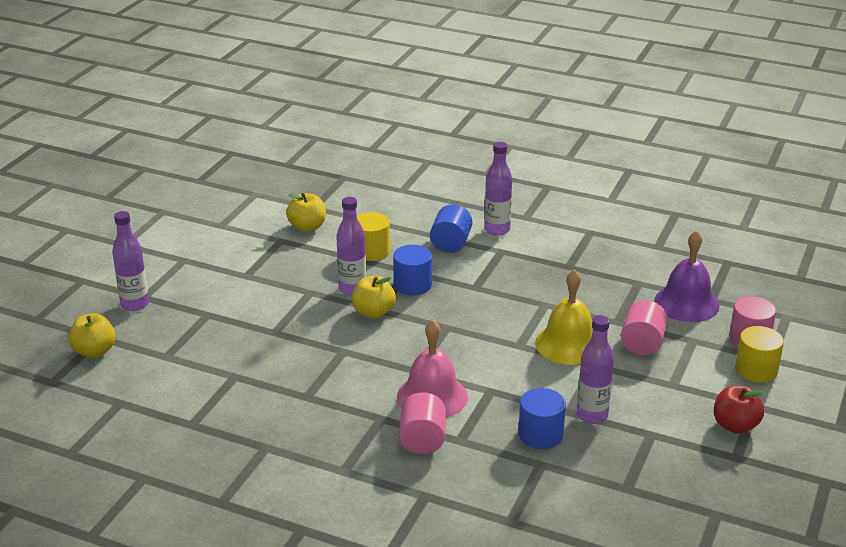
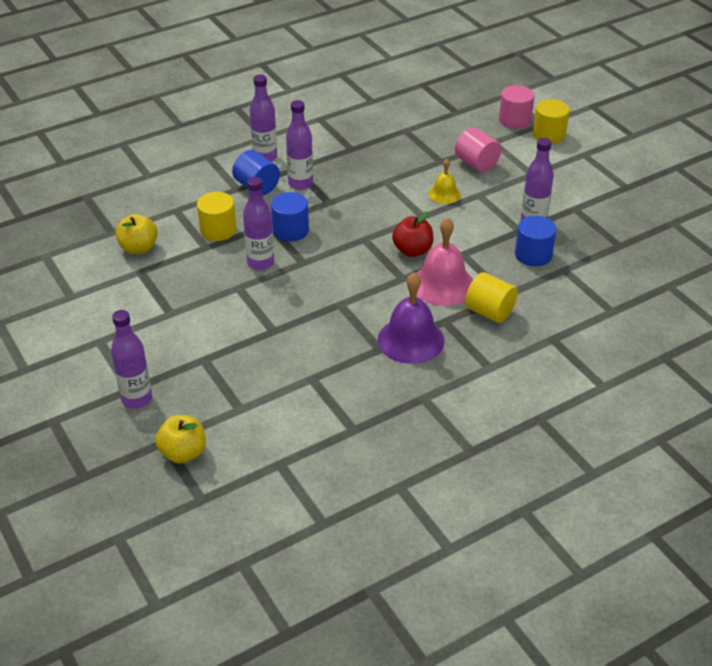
camera: 55 degrees left, 10 degrees up
(373, 312) = (305, 266): yellow apple -> none
(422, 440) = (489, 312): pink cylinder -> yellow cylinder
(482, 262) = (300, 184): none -> purple bottle
(568, 344) = (444, 194): yellow bell -> yellow bell, size x0.56
(686, 303) = (450, 123): purple bell -> purple bell (410, 340)
(735, 426) = (596, 171): red apple -> red apple (412, 250)

